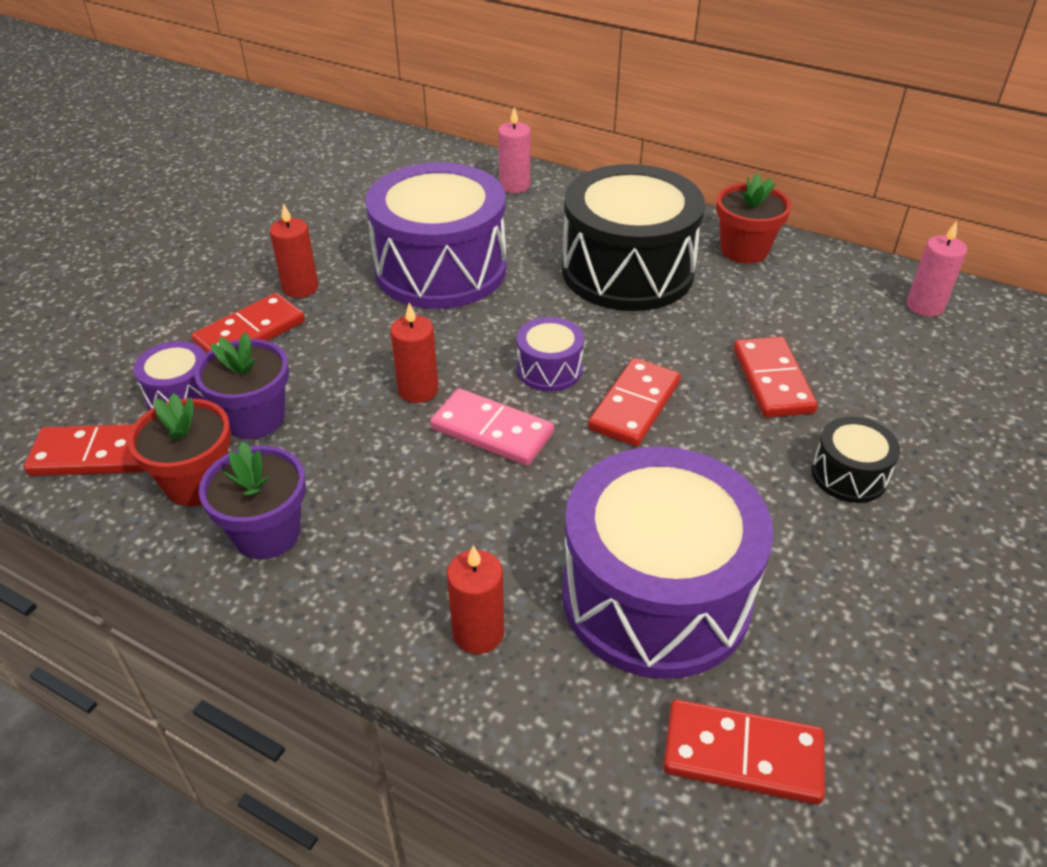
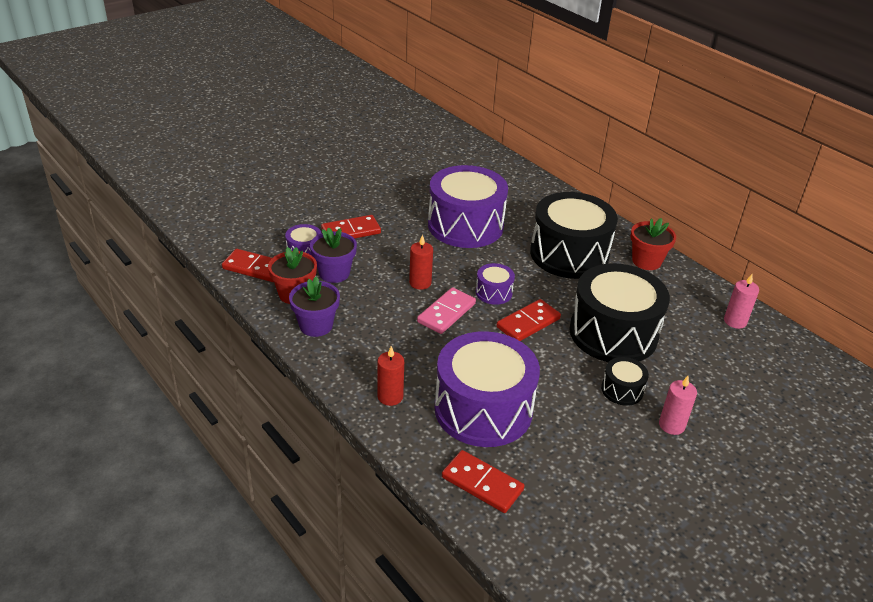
camera: 20 degrees right, 5 degrees down
(300, 288) = (387, 215): red candle -> none
(492, 431) = (446, 313): pink domino -> pink domino turned 75 degrees clockwise
(514, 185) = (533, 190): pink candle -> pink candle (671, 425)
(772, 380) = (613, 333): red domino -> black drum

